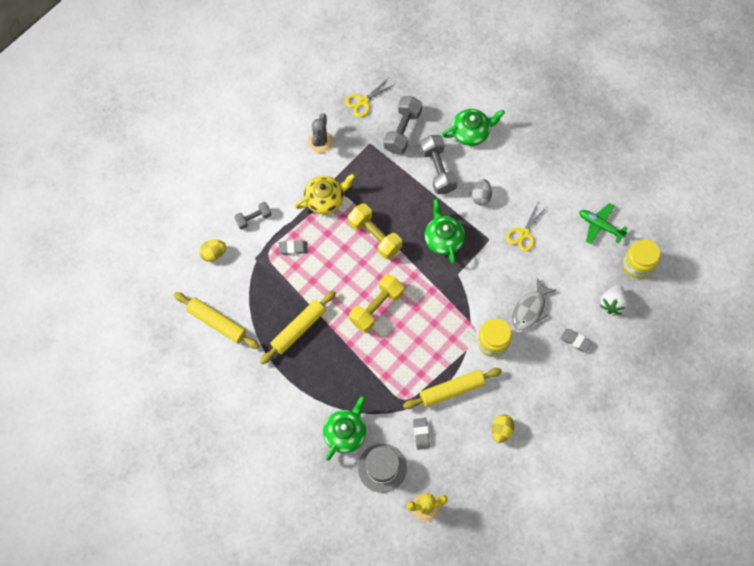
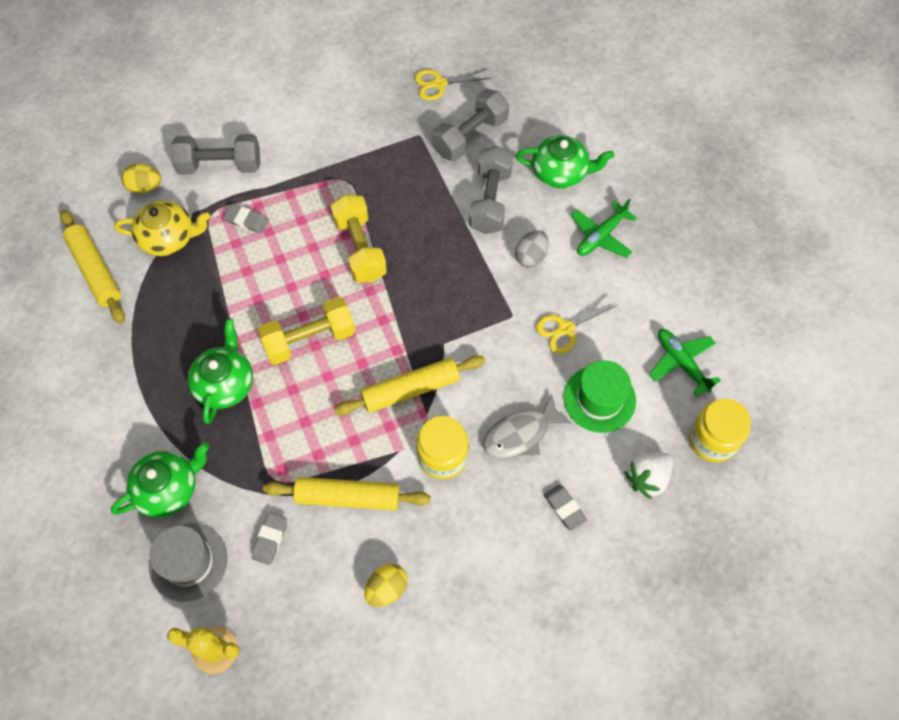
camera: 25 degrees right, 5 degrees down
(253, 218) = (220, 165): grey dumbbell -> grey dumbbell, size x1.65
(298, 329) = (191, 323): yellow rolling pin -> yellow rolling pin (410, 389)
(320, 142) = (358, 109): grey cactus -> none
(325, 199) = (323, 179): yellow teapot -> yellow teapot (169, 238)
(443, 239) = (450, 289): green teapot -> green teapot (225, 383)
(516, 165) = (600, 236): none -> green plane
(564, 268) = (599, 399): none -> green hat

